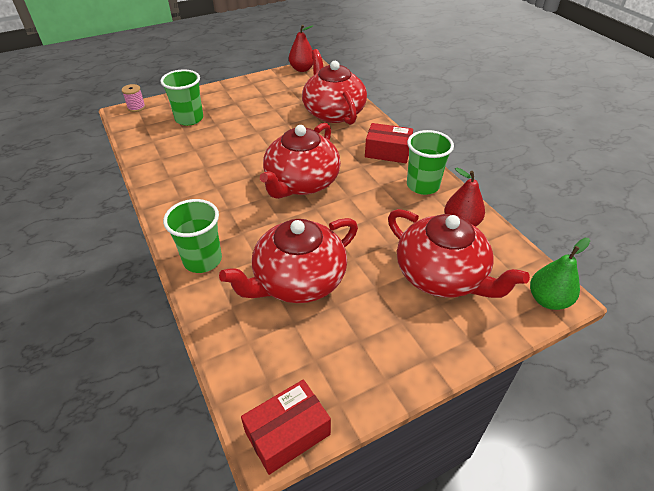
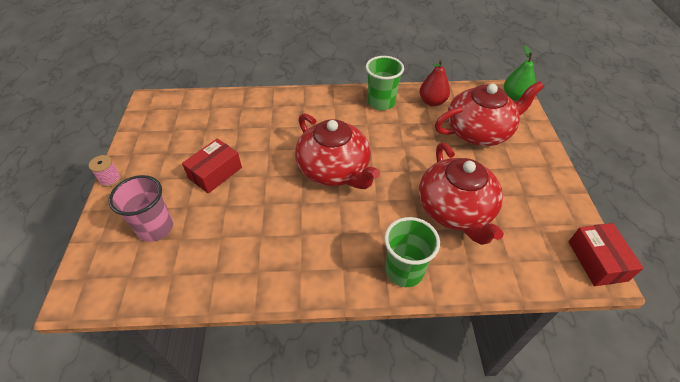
camera: 65 degrees left, 5 degrees up
(136, 107) = (77, 278): pink spool -> pink spool (110, 179)
(189, 119) = (155, 228): green cup -> pink cup
(302, 69) = (144, 109): red pear -> none
(333, 112) = (243, 114): red teapot -> none
(387, 152) = (327, 104): red box -> red box (215, 173)

